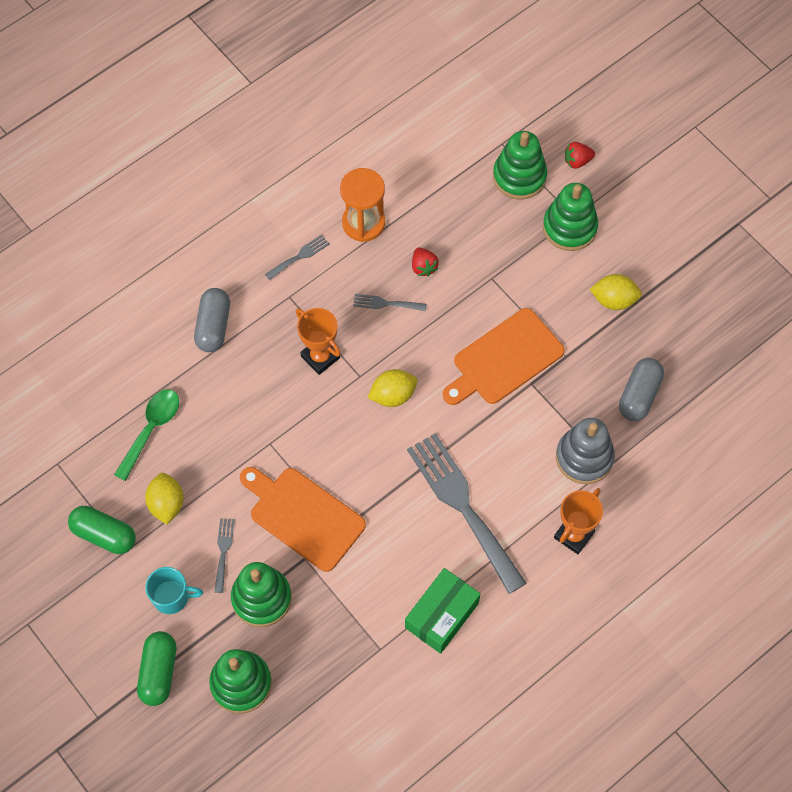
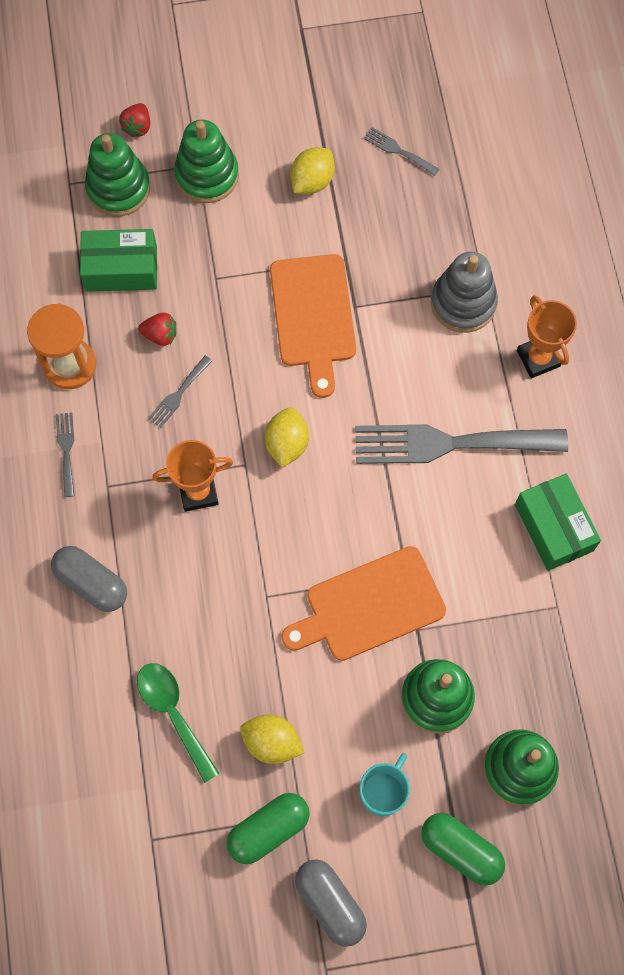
camera: 60 degrees left, 5 degrees up
(223, 551) = (361, 709): grey fork -> grey fork (398, 150)
(458, 213) = (121, 269): none -> green box
(639, 395) = (427, 217): grey capsule -> grey capsule (330, 903)

